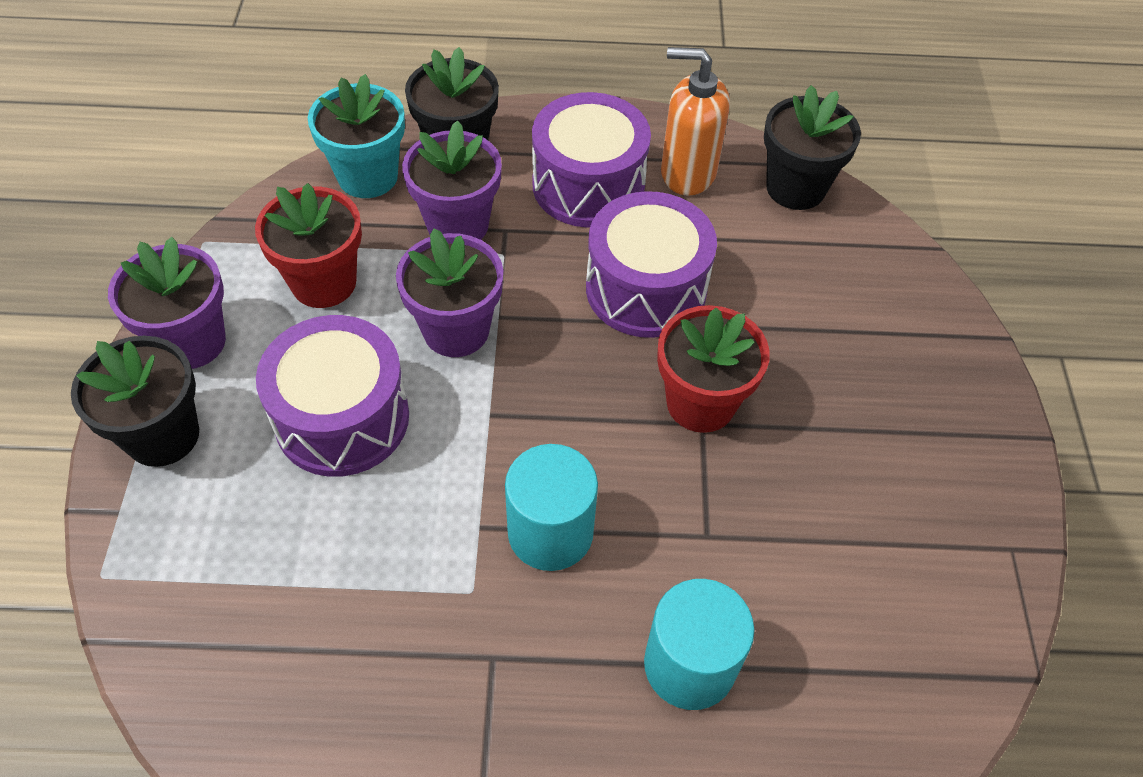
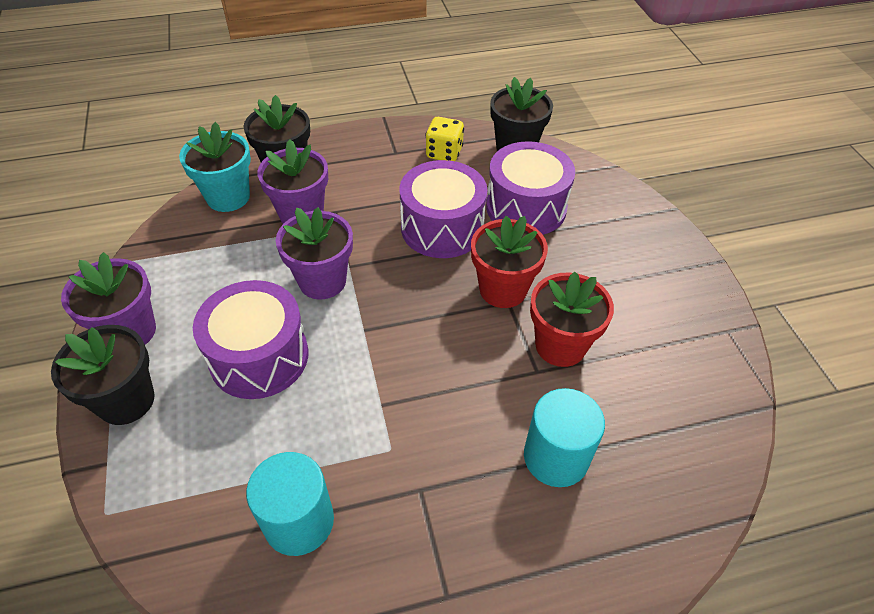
camera: 15 degrees left, 5 degrees down
(324, 282) = (217, 271): red flower pot -> red flower pot (560, 345)
(550, 532) = (432, 396): turquoise cylinder -> turquoise cylinder (299, 521)
(588, 185) = (382, 173): purple drum -> purple drum (526, 207)
(687, 173) = (444, 153): orange soap dispenser -> yellow dice

